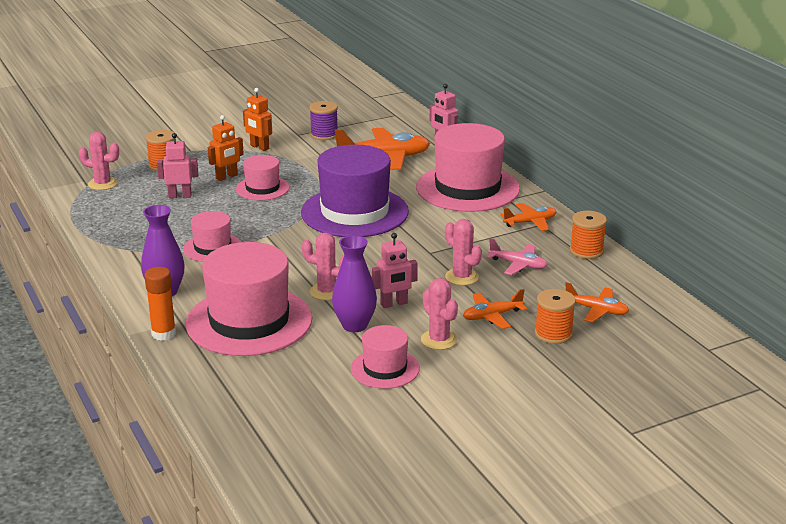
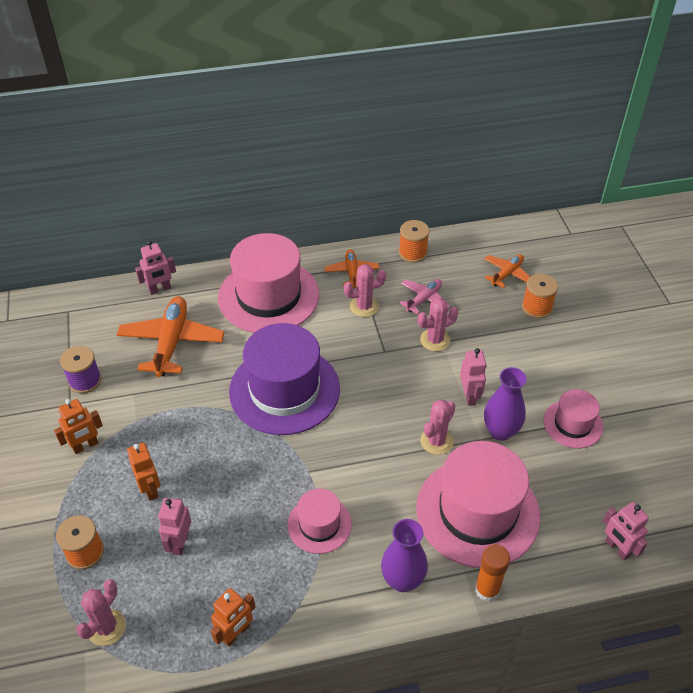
camera: 75 degrees left, 20 degrees up
(104, 229) = (236, 633): none -> orange robot
(227, 405) = (617, 548): none -> pink robot
(262, 188) = (196, 459): pink hat -> none
(439, 340) = (534, 379): pink cactus -> pink cactus (364, 306)
(492, 316) = (503, 336): orange plane -> none

